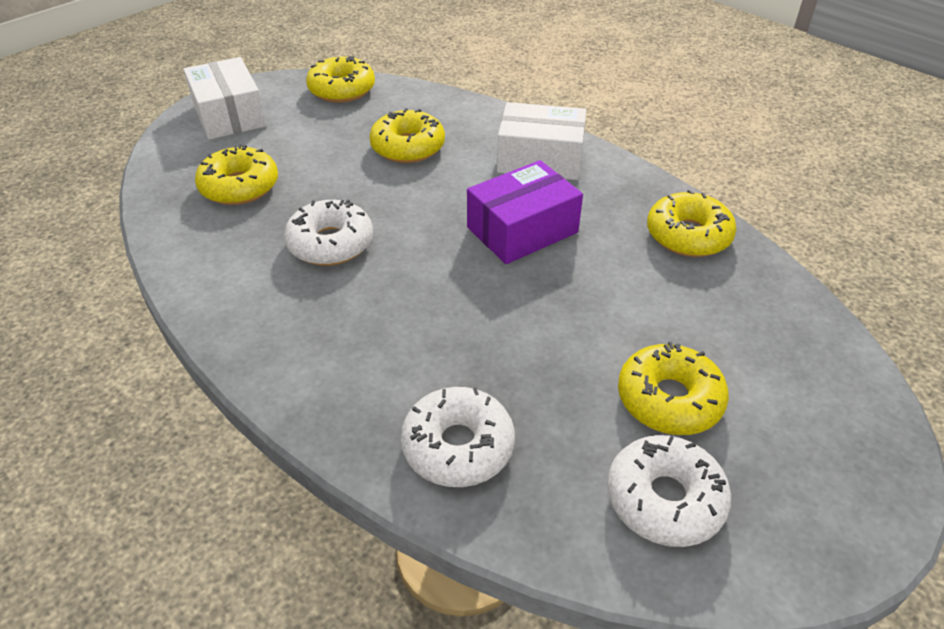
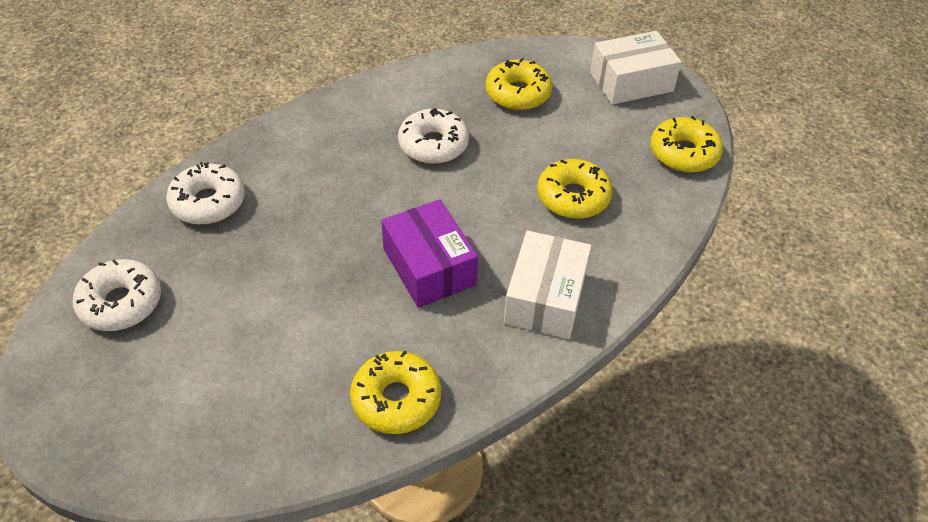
camera: 95 degrees right, 5 degrees up
(669, 399) = (201, 328): yellow donut -> none

